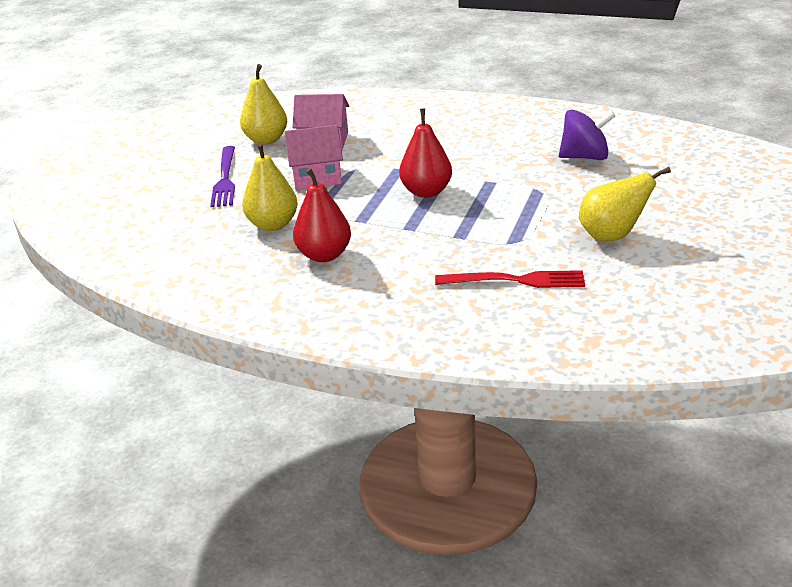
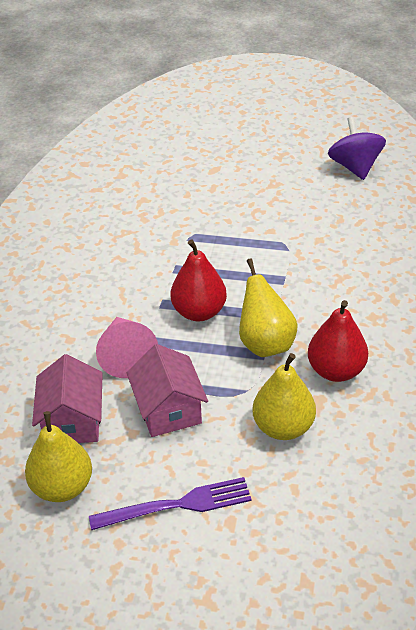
camera: 100 degrees left, 10 degrees up
(385, 160) = (126, 355): none -> pink cone
(517, 280) = (347, 239): red fork -> none
(585, 157) = (122, 210): purple spinning top -> purple spinning top (355, 167)
(612, 236) = (267, 192): yellow pear -> yellow pear (265, 343)

